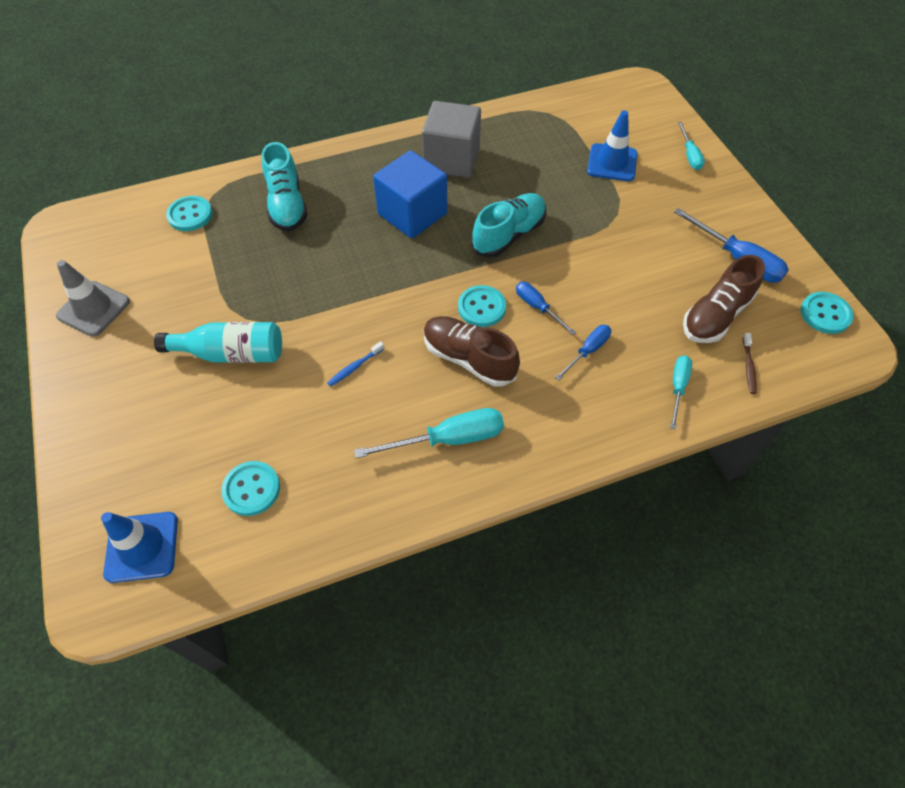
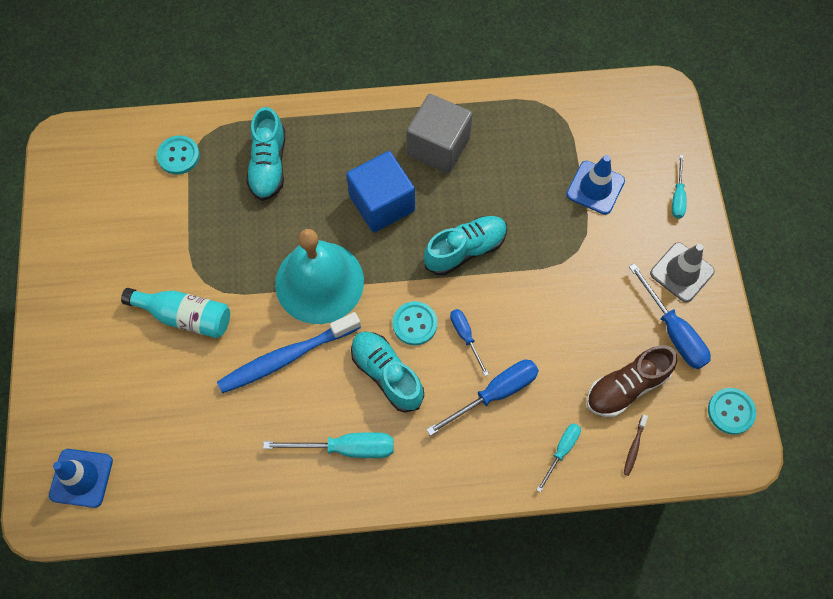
camera: 15 degrees right, 10 degrees up
(93, 309) = (78, 240): grey traffic cone -> grey traffic cone (681, 272)
(251, 489) = (175, 450): turquoise button -> none
(354, 367) = (286, 357): blue toothbrush -> blue toothbrush, size x2.49
(369, 292) = (319, 282): none -> turquoise bell
(469, 359) = (387, 374): brown shoe -> turquoise shoe
(588, 351) = (495, 393): blue screwdriver -> blue screwdriver, size x1.67

